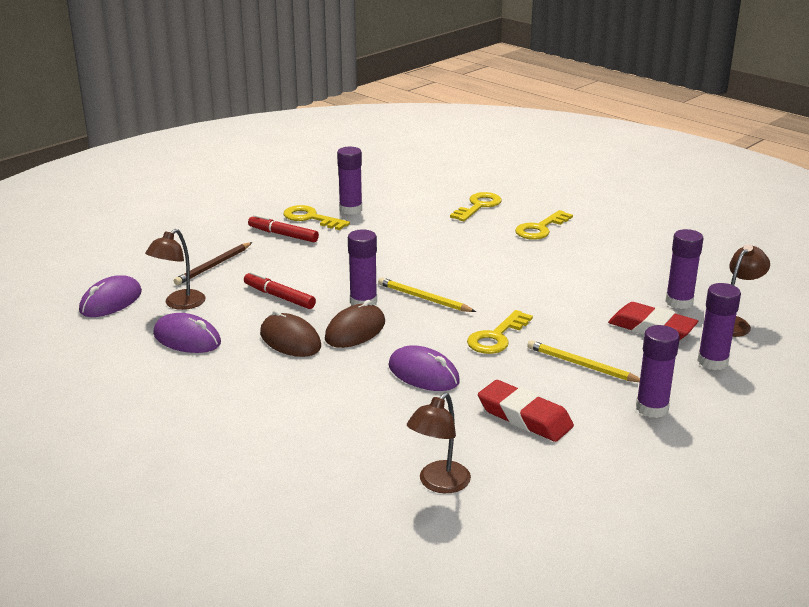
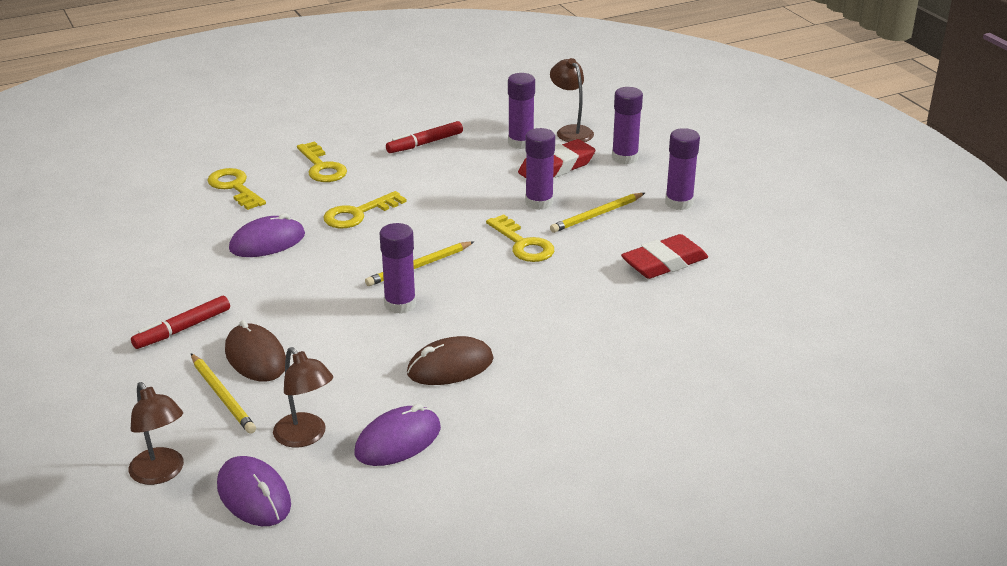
camera: 70 degrees left, 5 degrees up
(214, 266) = (222, 396): brown pencil -> yellow pencil
(279, 297) = (344, 358): red marker -> red marker (425, 143)
(311, 218) = (155, 301): yellow key -> yellow key (358, 214)
(350, 210) = (159, 268): purple glue stick -> purple glue stick (539, 202)
(355, 331) = (457, 321): brown mouse -> brown mouse (255, 357)
(423, 374) = (565, 298): purple mouse -> purple mouse (267, 242)
(438, 484) = (745, 328): brown lamp -> brown lamp (161, 473)

